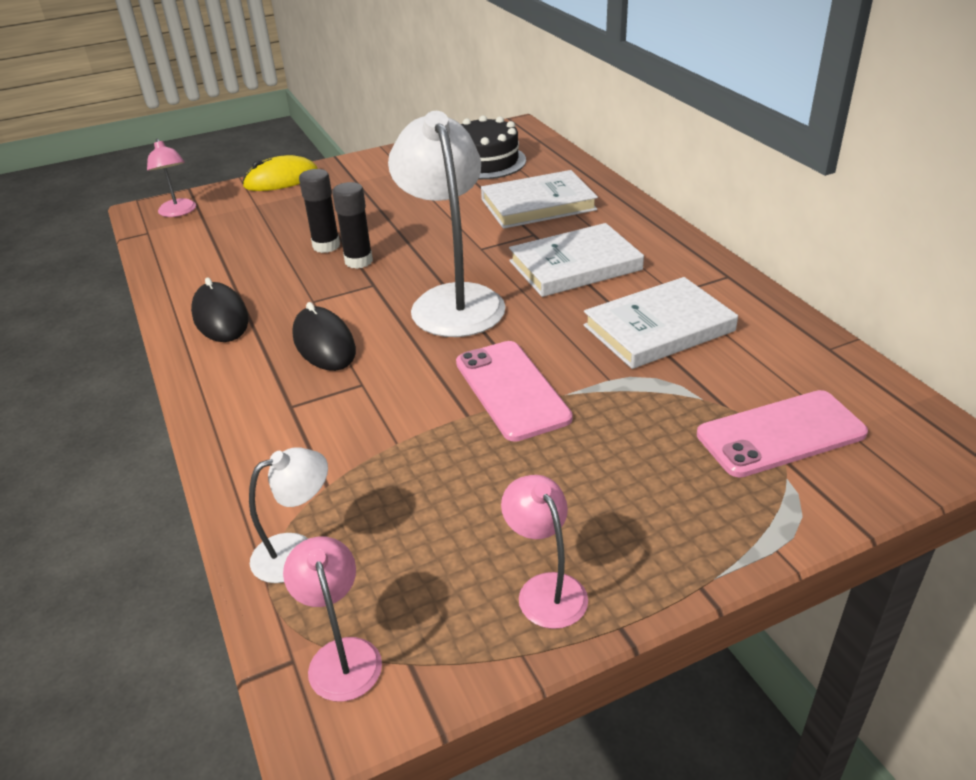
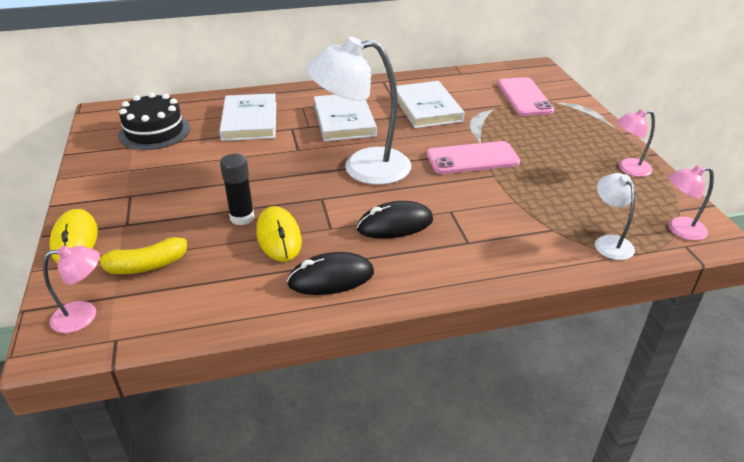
camera: 80 degrees left, 0 degrees up
(244, 219) = (145, 266): none -> yellow banana
(293, 273) = (279, 237): none -> yellow mouse
(358, 261) = (280, 203): black glue stick -> none

